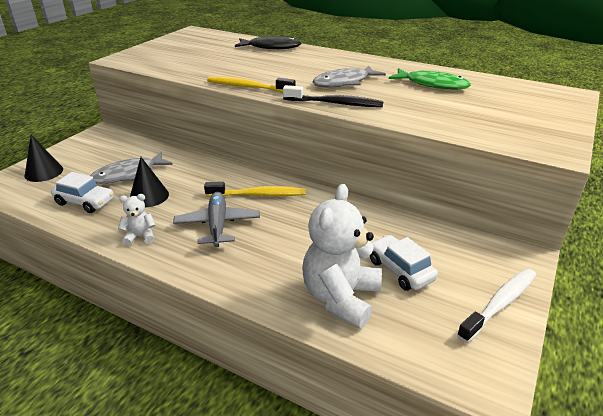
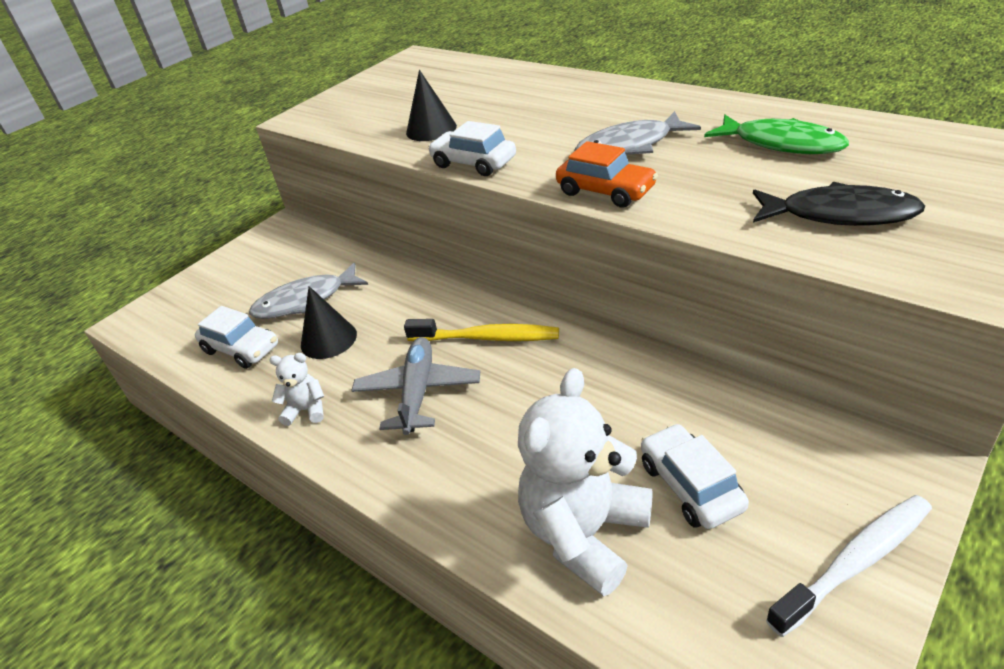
camera: 15 degrees right, 5 degrees up
(44, 172) = (195, 298): black cone -> black cone (431, 129)
(248, 87) = (473, 163): yellow toothbrush -> white car
(271, 47) = (526, 80): black fish -> black fish (839, 214)
(335, 103) = (606, 191): black toothbrush -> orange car

